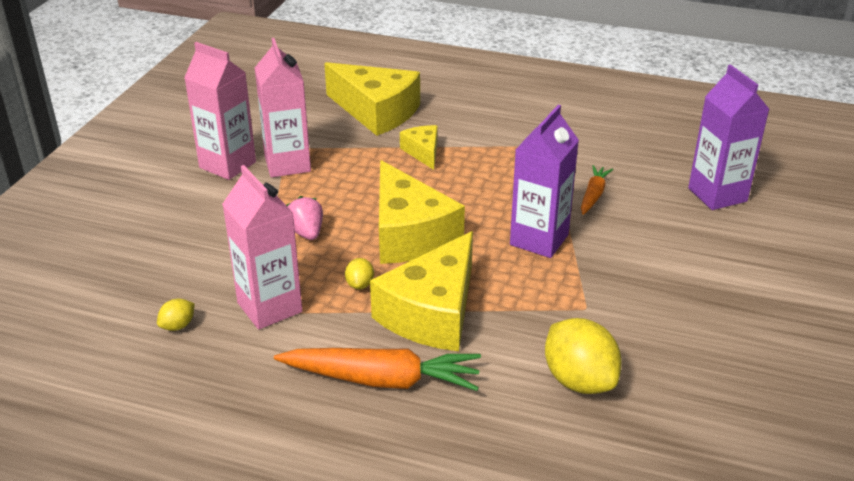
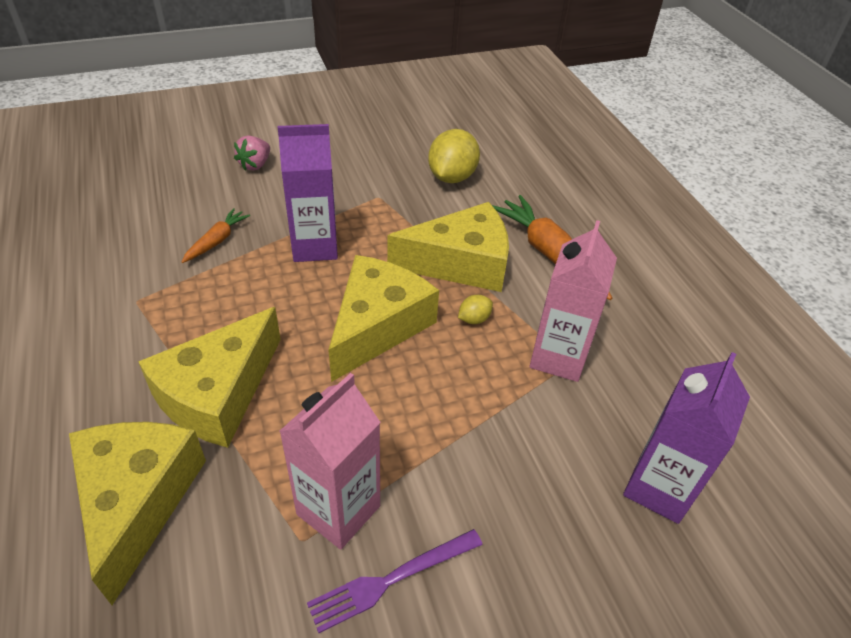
camera: 130 degrees left, 10 degrees up
(178, 326) = (643, 401): yellow lemon -> none
(227, 165) = (391, 579): pink carton -> purple fork
(306, 233) = (445, 400): pink strawberry -> pink strawberry (255, 165)
(423, 152) = (218, 394): yellow cheese -> yellow cheese, size x1.99
(593, 195) = (217, 241): orange carrot -> orange carrot turned 135 degrees clockwise
(717, 195) = (165, 179): purple carton -> purple carton (659, 488)

